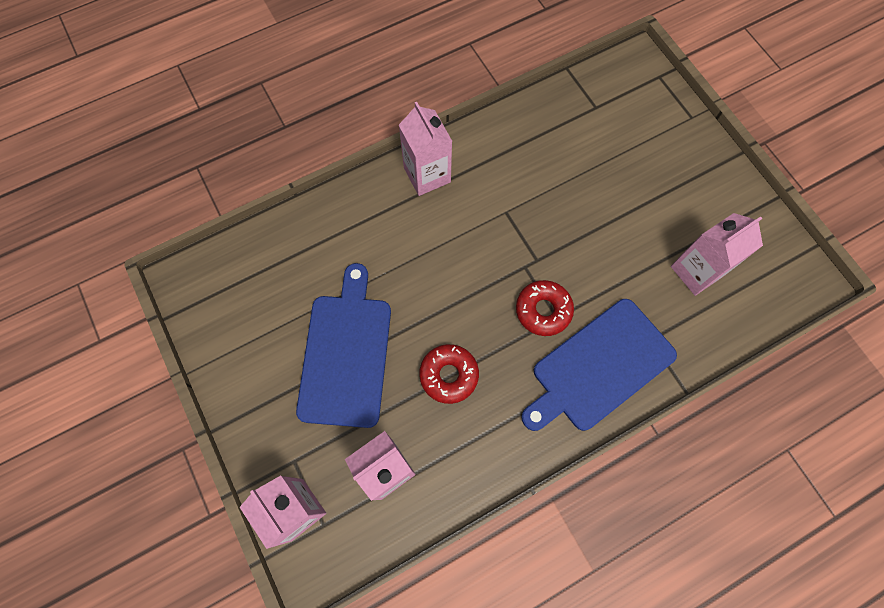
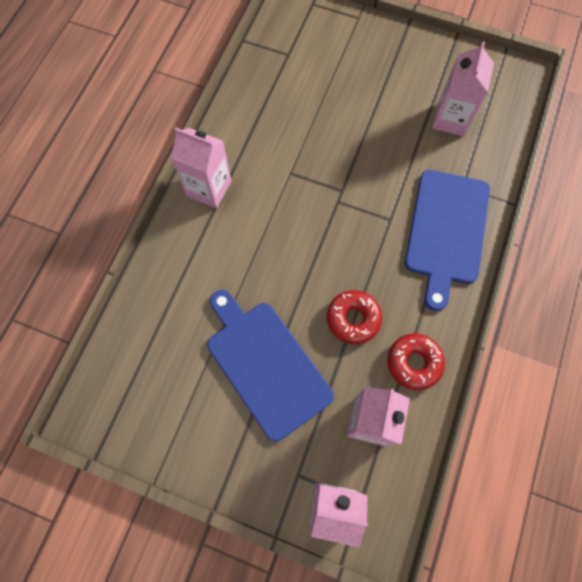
camera: 40 degrees left, 0 degrees up
(543, 310) = (376, 222): red donut -> red donut (414, 363)

